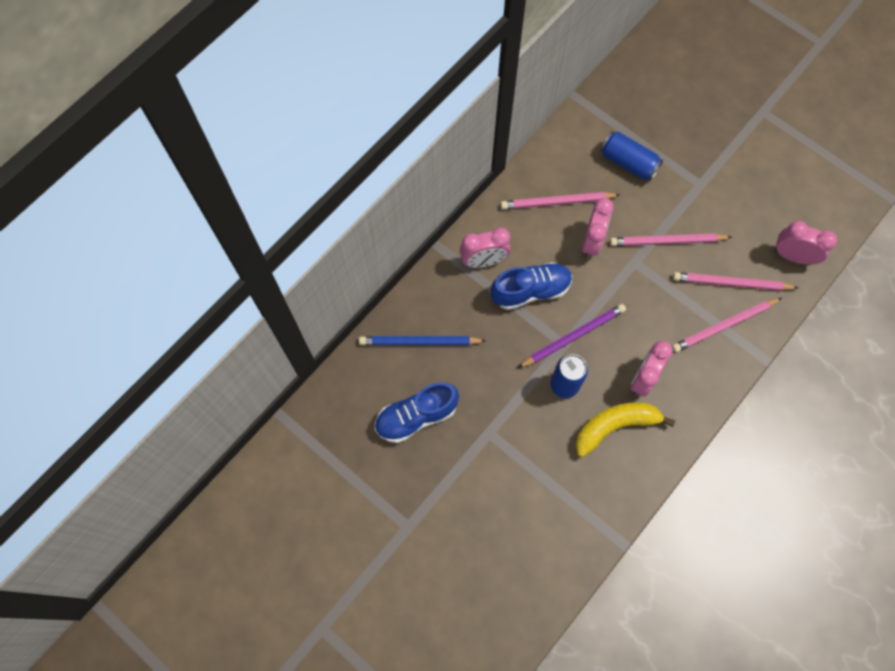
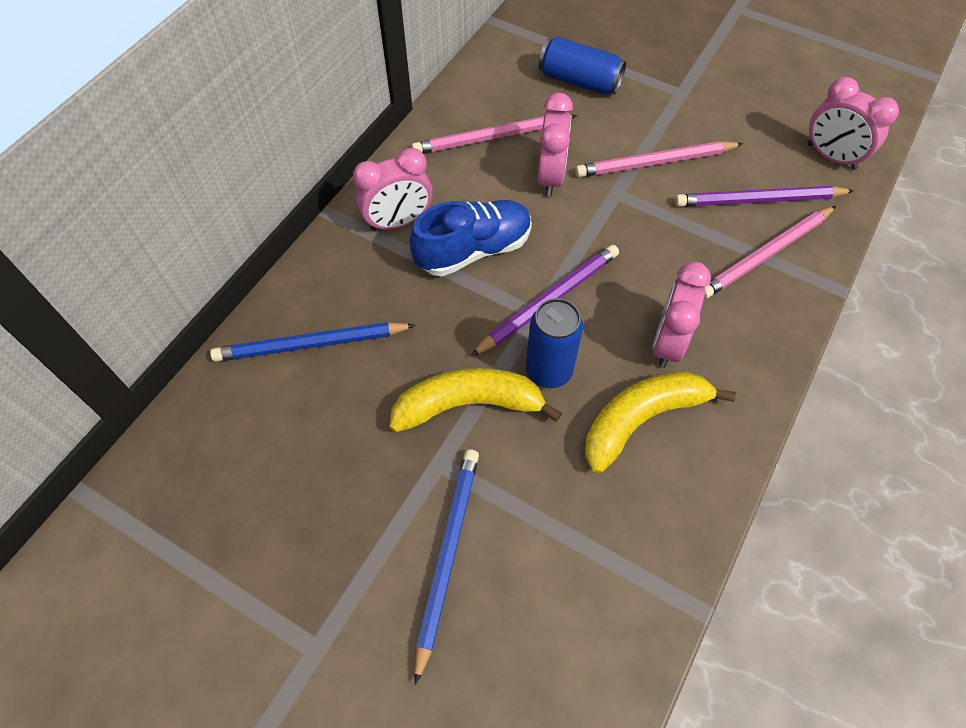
camera: 10 degrees left, 10 degrees down
(416, 417) = (315, 457): blue shoe -> none
(485, 488) = (447, 555): none -> blue pencil
(511, 399) = (468, 405): none -> yellow banana
(731, 283) = (759, 200): pink pencil -> purple pencil
(792, 256) = (831, 157): pink clock -> pink clock turned 150 degrees counterclockwise

